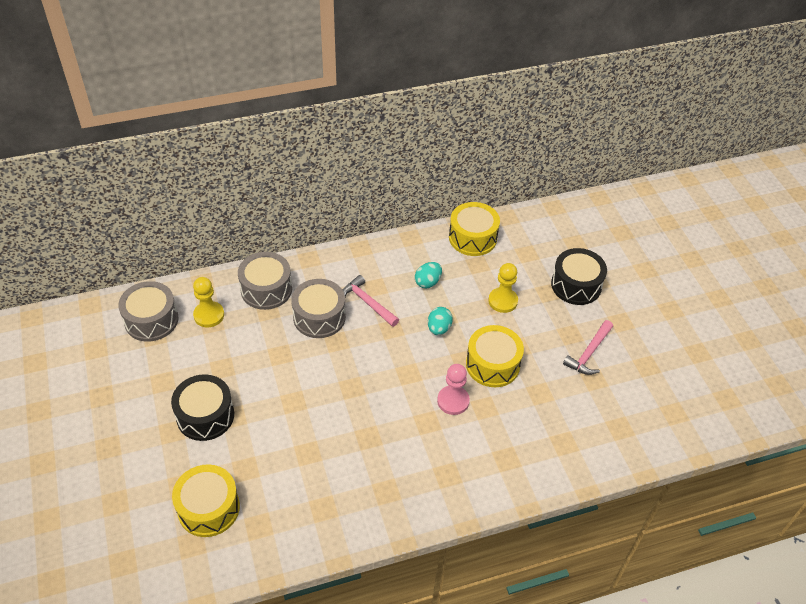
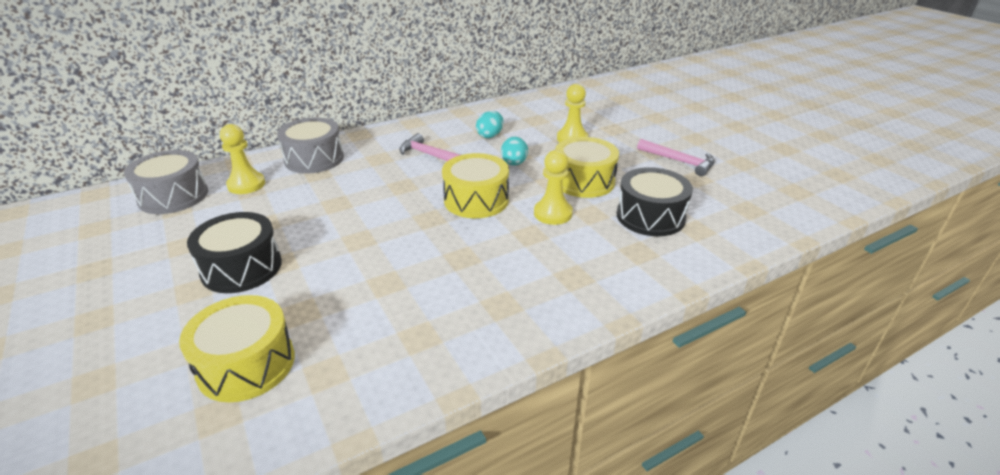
camera: 10 degrees left, 15 degrees down
(319, 317) = (378, 171): grey drum -> none
(453, 401) = (553, 213): pink pawn -> yellow pawn
(472, 238) = (523, 105): yellow drum -> yellow drum (476, 200)
(576, 285) = (638, 121): black drum -> black drum (650, 216)
(589, 353) = (679, 161): pink hammer -> pink hammer turned 75 degrees counterclockwise

